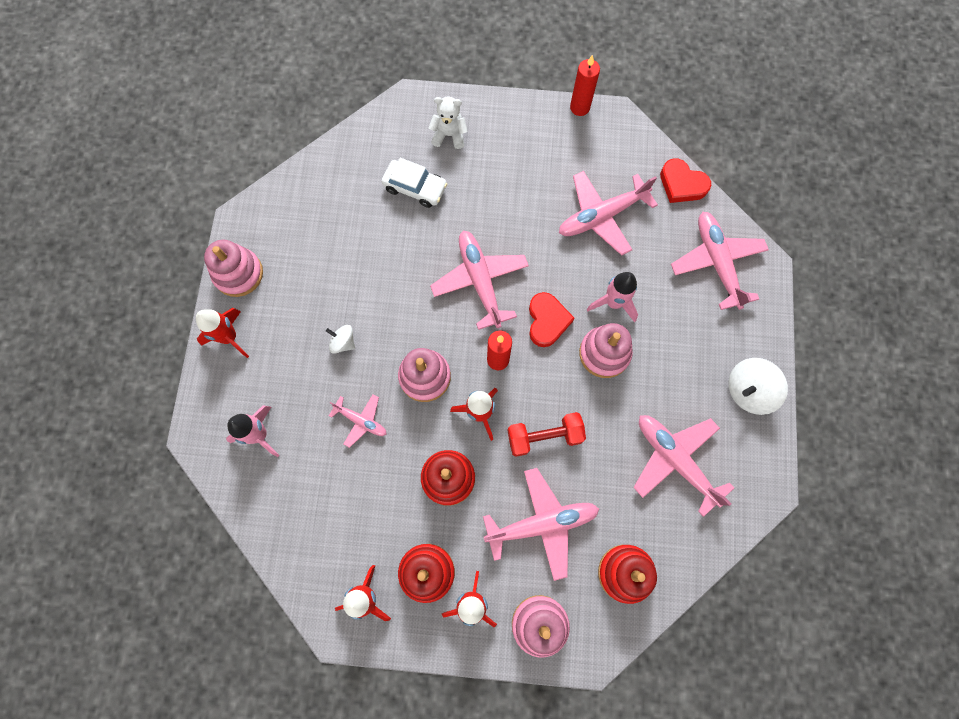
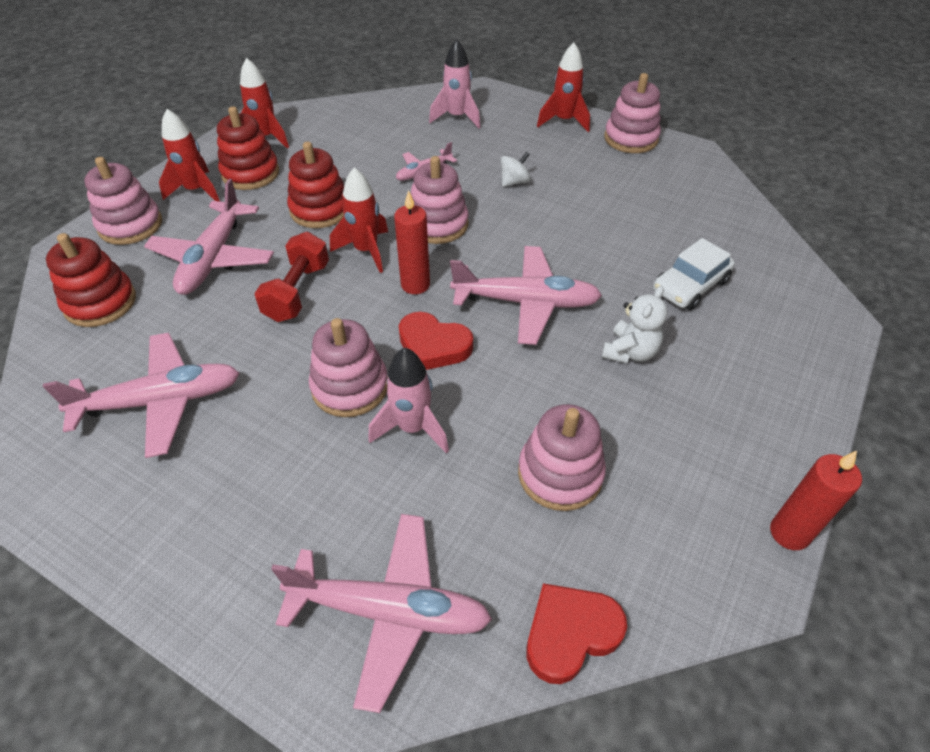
camera: 115 degrees right, 25 degrees down
(449, 135) = (768, 344): white teddy bear -> white teddy bear (630, 352)
(601, 216) = (560, 473): pink plane -> pink stacking toy
(748, 391) = (162, 541): white spinning top -> none

